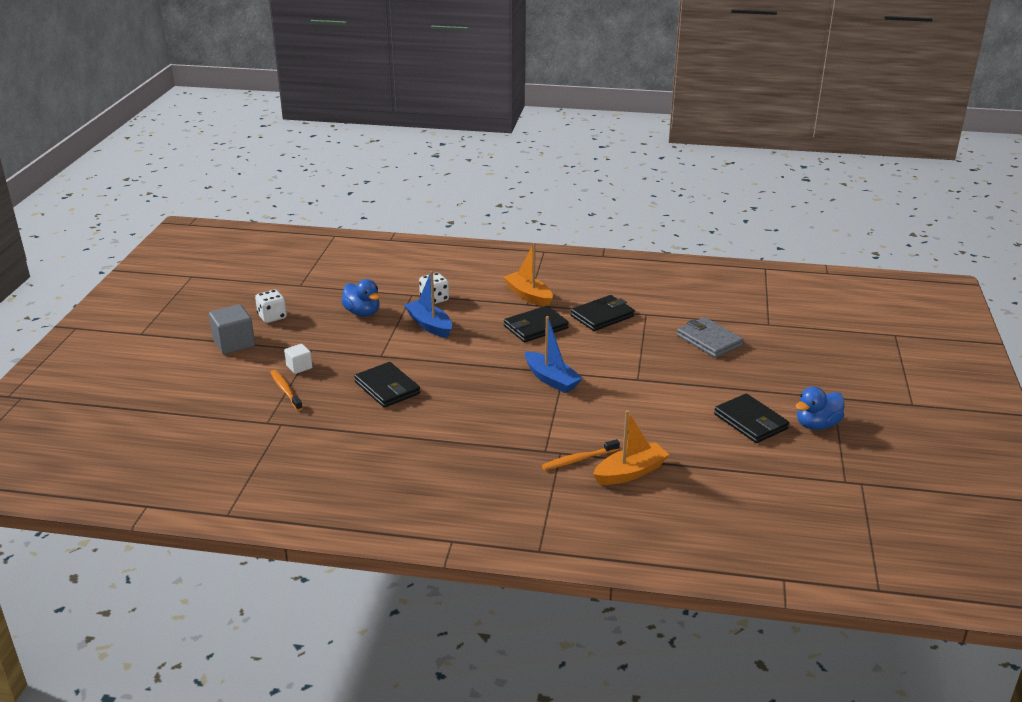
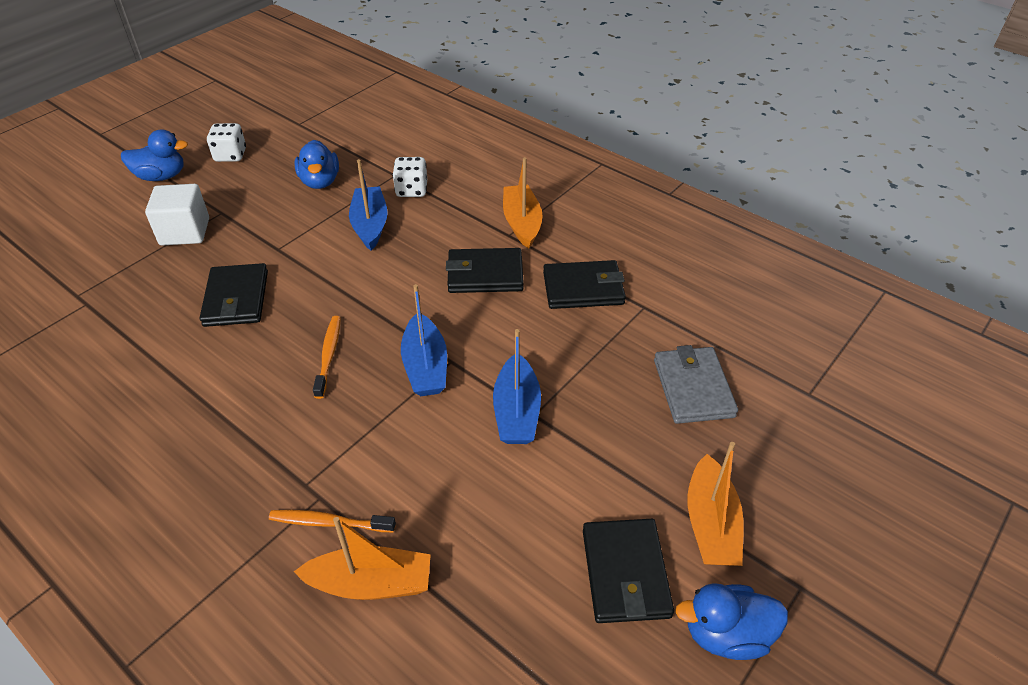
camera: 30 degrees right, 15 degrees up
(234, 343) = (161, 176): grey cube -> blue duck
(285, 390) = (139, 258): orange toothbrush -> orange toothbrush (329, 355)
(299, 367) = (185, 231): white cube -> white cube, size x1.74
(627, 381) = (516, 411): none -> blue boat
(771, 390) = (710, 524): none -> orange boat

